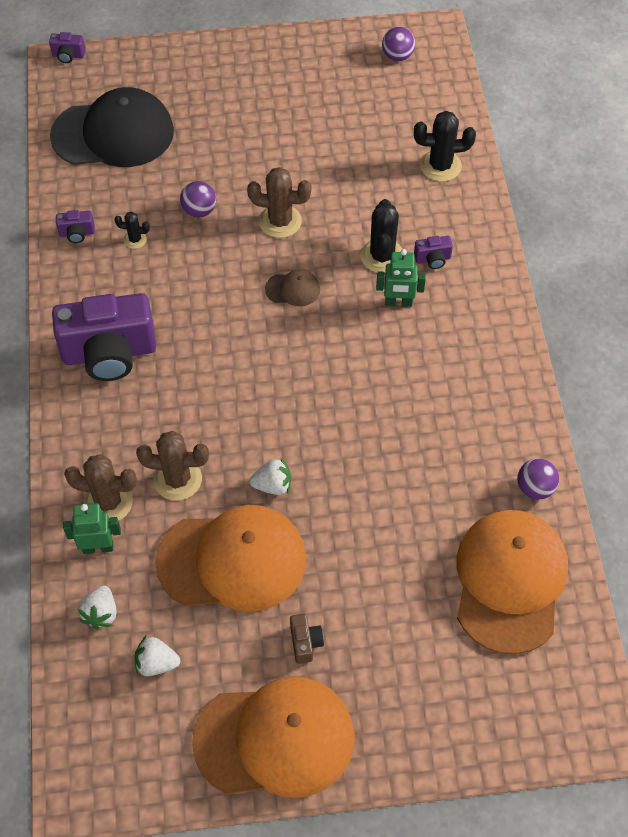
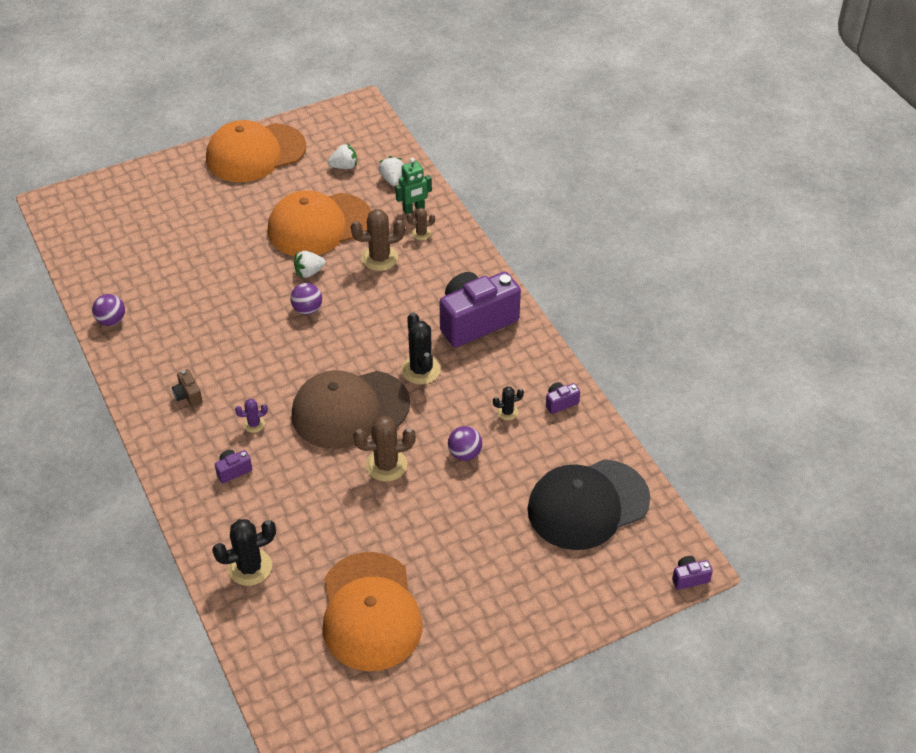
camera: 160 degrees right, 10 degrees down
(108, 502) = (421, 233): brown cactus -> brown cactus, size x0.53
(293, 289) = (350, 409): brown cap -> brown cap, size x2.41
(305, 642) = (253, 198): brown camera -> brown camera (188, 395)
(382, 256) = (281, 460): black cactus -> black cactus (420, 370)
(397, 56) = (334, 692): purple ball -> purple ball (307, 309)
(398, 302) = (254, 424): green robot -> purple cactus
(509, 581) = (121, 262): orange cap -> orange cap (370, 612)

